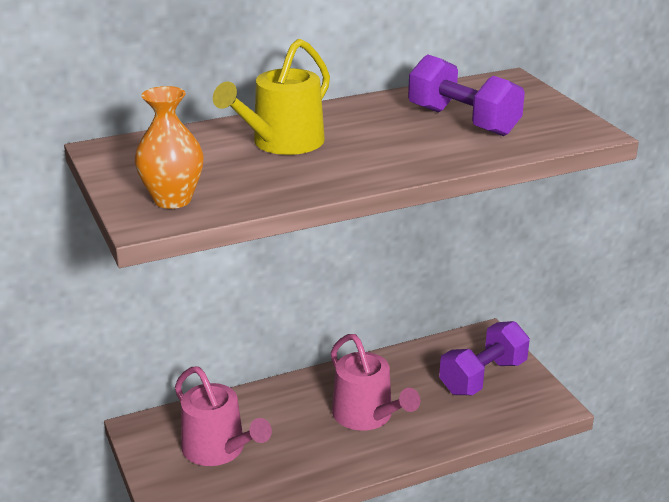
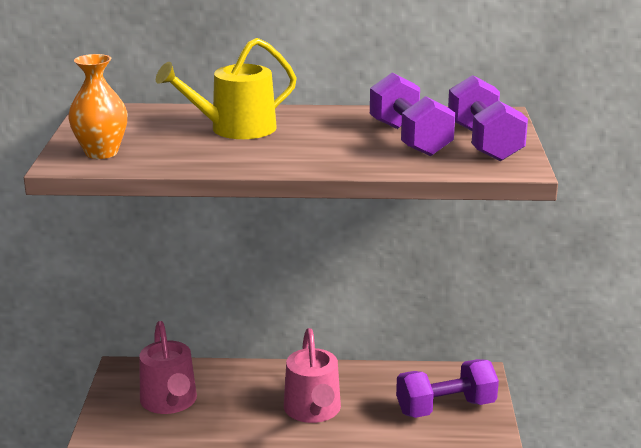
camera: 25 degrees right, 5 degrees down
(533, 112) = (484, 143): none -> purple dumbbell

